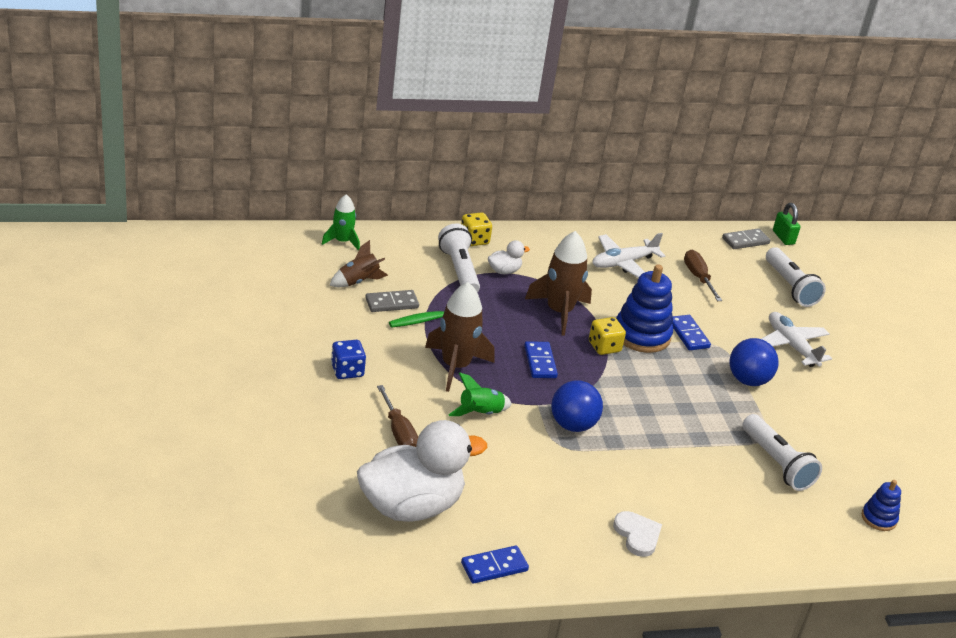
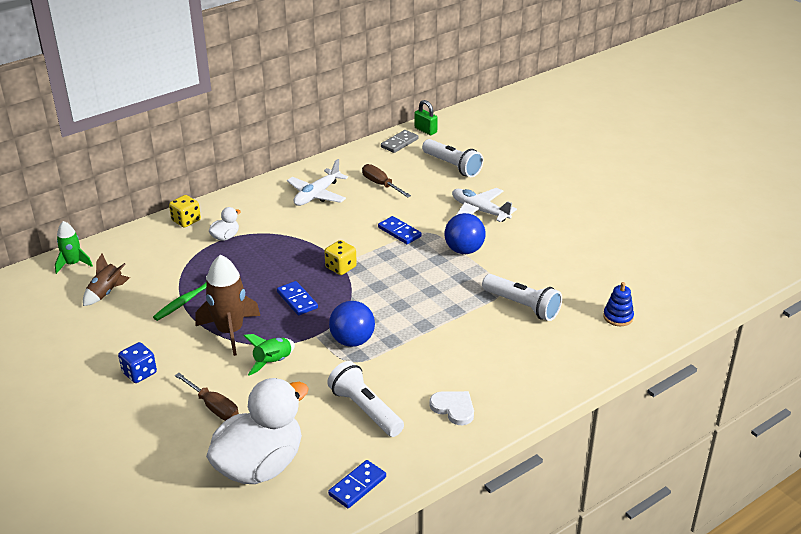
camera: 20 degrees left, 0 degrees up
(392, 303) = (146, 300): grey domino -> none
(459, 270) = (188, 250): white flashlight -> white flashlight (365, 410)
(559, 312) = (289, 253): brown rocket -> none
(642, 335) = (364, 246): blue stacking toy -> none

